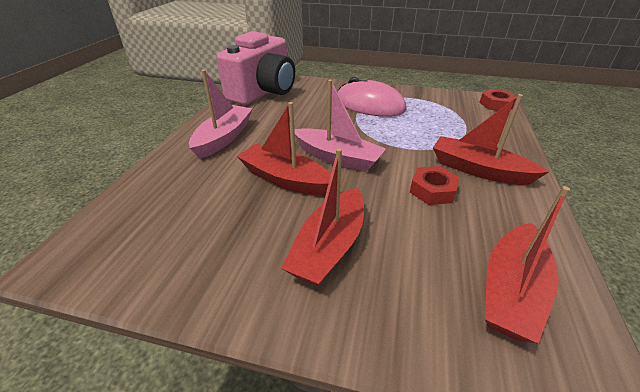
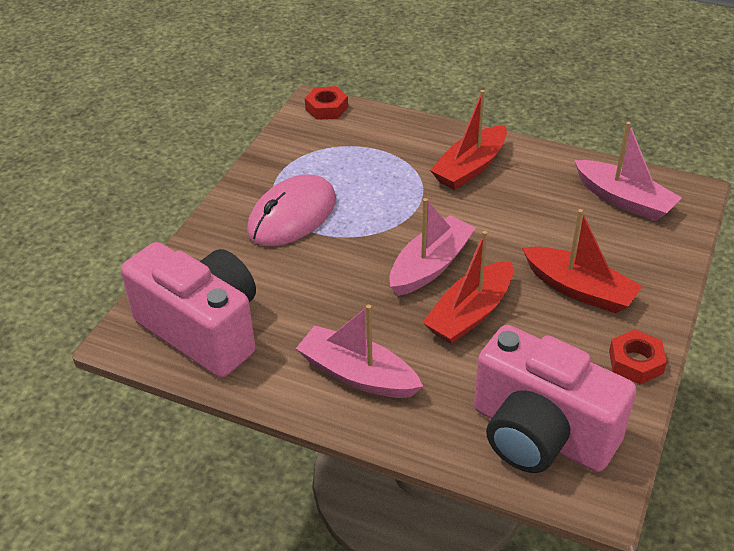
camera: 80 degrees left, 5 degrees up
(143, 222) = (540, 434): none -> pink camera
(432, 190) = (501, 207): red nut -> red nut (635, 362)
(511, 291) = (624, 200): red boat -> pink boat

